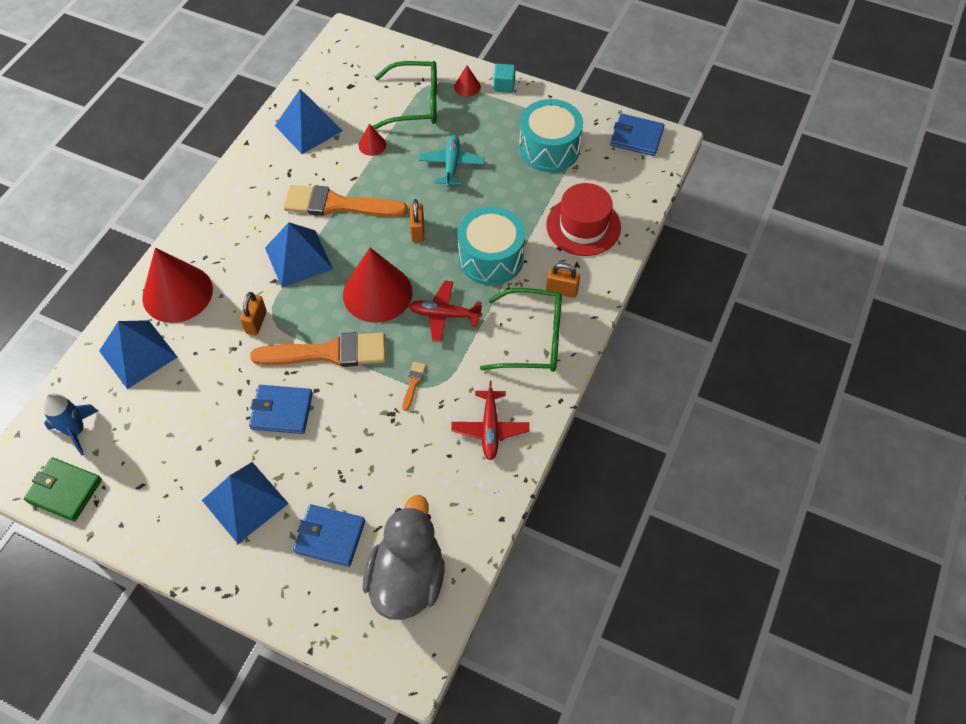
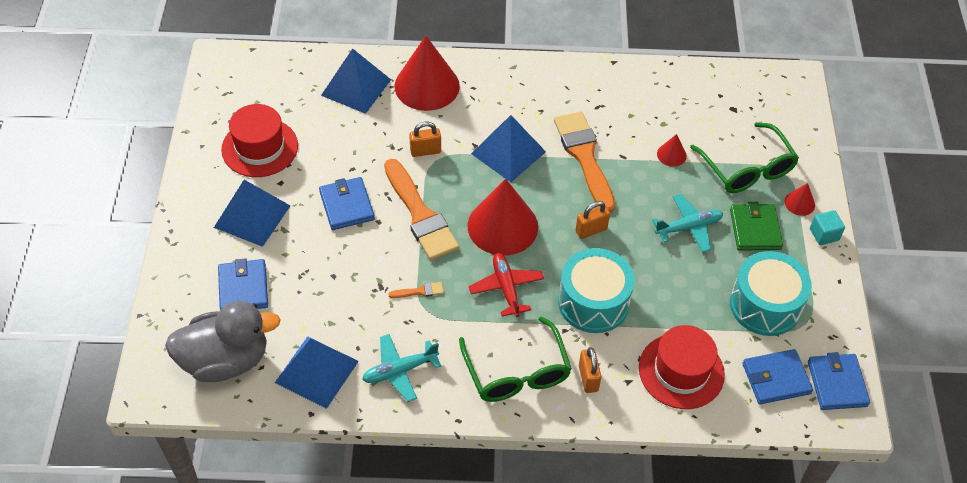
camera: 65 degrees right, 5 degrees down
(64, 491) = (216, 99): green wallet -> green wallet (755, 229)
(76, 431) = (269, 82): blue rocket -> none
(160, 467) = (260, 147): none -> red hat
(308, 128) = (660, 98): blue pyramid -> blue pyramid (316, 371)
(490, 429) = (400, 370): red plane -> turquoise plane
(616, 171) = (776, 379): none -> blue wallet

